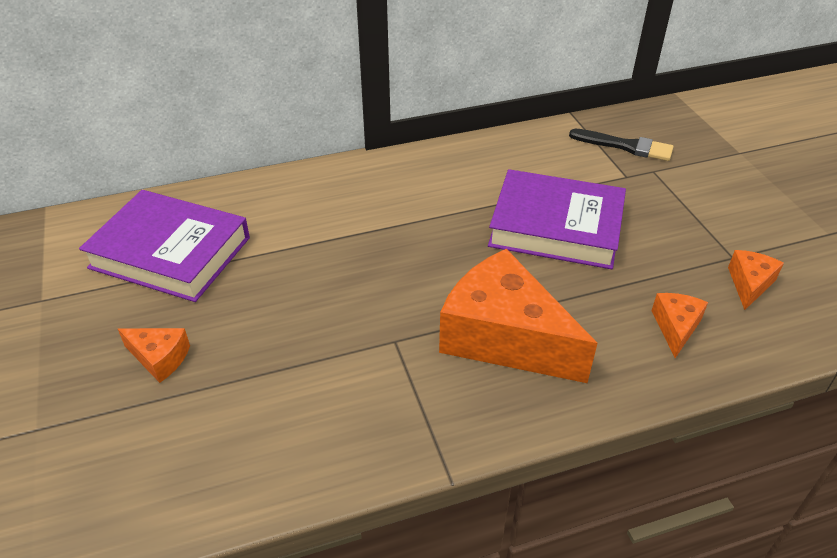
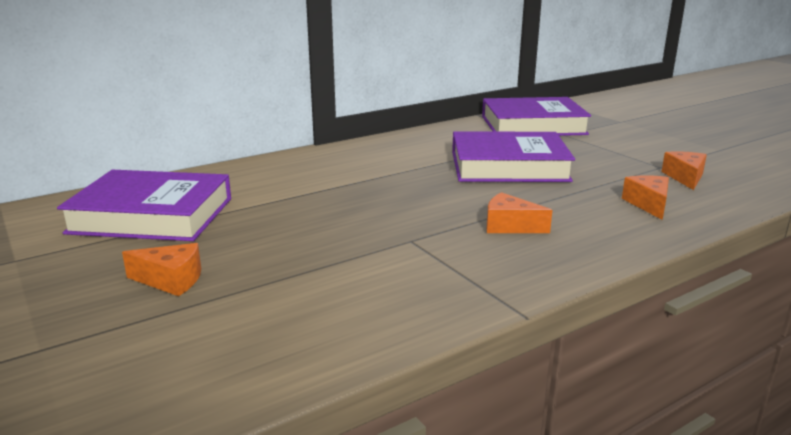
camera: 15 degrees left, 20 degrees down
(504, 337) = (509, 226): orange cheese -> orange cheese, size x0.45
(625, 146) = (533, 125): black brush -> purple book

